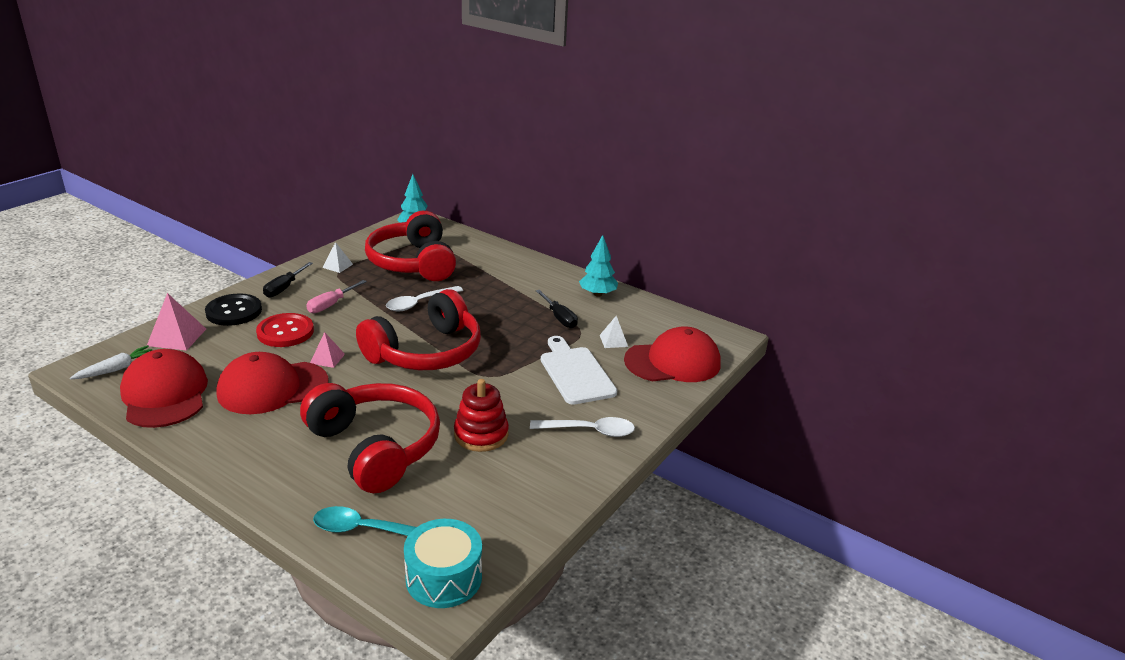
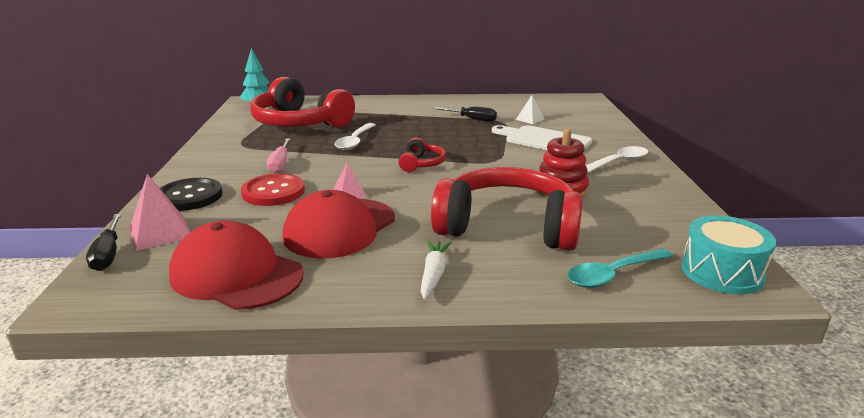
camera: 35 degrees left, 5 degrees down
(116, 369) = (134, 279): white carrot -> white carrot (433, 274)
(284, 288) = (211, 168): black screwdriver -> black screwdriver (108, 254)
(337, 266) = (234, 142): white pyramid -> none
(426, 352) = (421, 164): red headphones -> red headphones, size x0.45
(597, 294) = (469, 102): turquoise tree -> none
(672, 362) = (584, 117): red cap -> none

